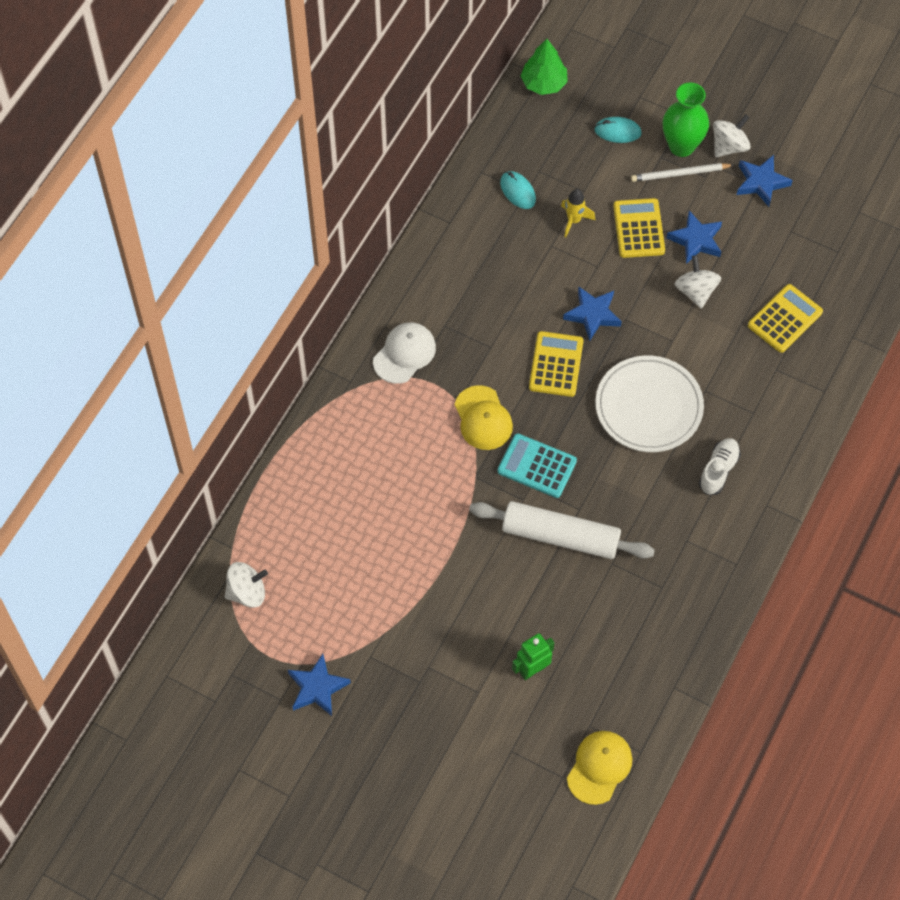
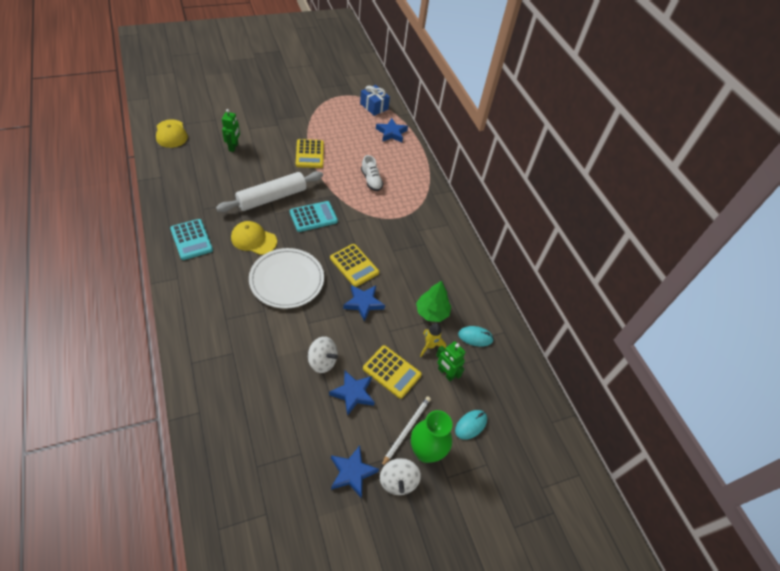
camera: 125 degrees right, 10 degrees down
(247, 592) = (374, 106): white spinning top -> blue gift
(317, 688) = (313, 96): blue star -> blue star (391, 133)
(404, 354) = (425, 220): white cap -> none
(483, 418) = (360, 219): yellow cap -> yellow cap (253, 239)
(544, 83) = (544, 417): green tree -> green tree (432, 312)
(588, 186) = (445, 373): none -> green robot
(712, 548) = (191, 239): none -> turquoise calculator
(718, 470) = (219, 276): white shoe -> white shoe (371, 180)
(785, 319) = (253, 388): yellow calculator -> yellow calculator (309, 154)

